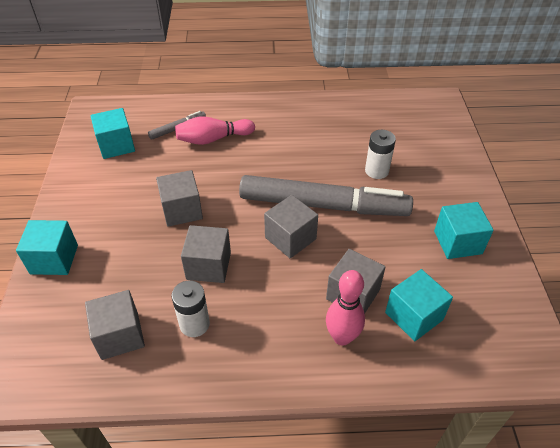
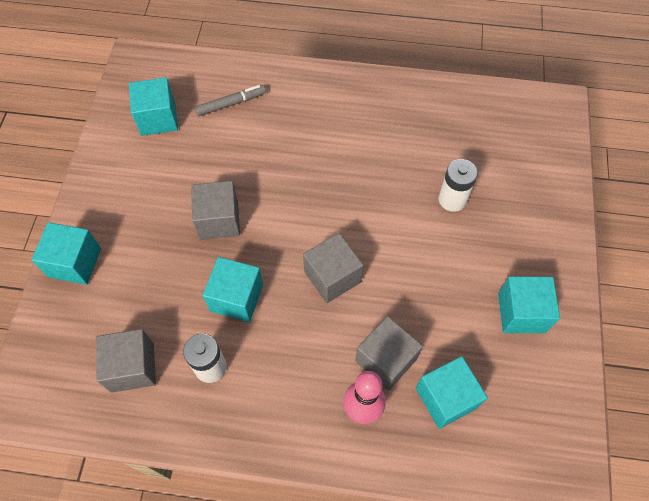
camera: 10 degrees right, 15 degrees up
(208, 266) = (236, 298): grey cube -> turquoise cube
(213, 139) = (269, 125): pink bowling pin -> none
(323, 205) = (379, 238): grey marker -> none

